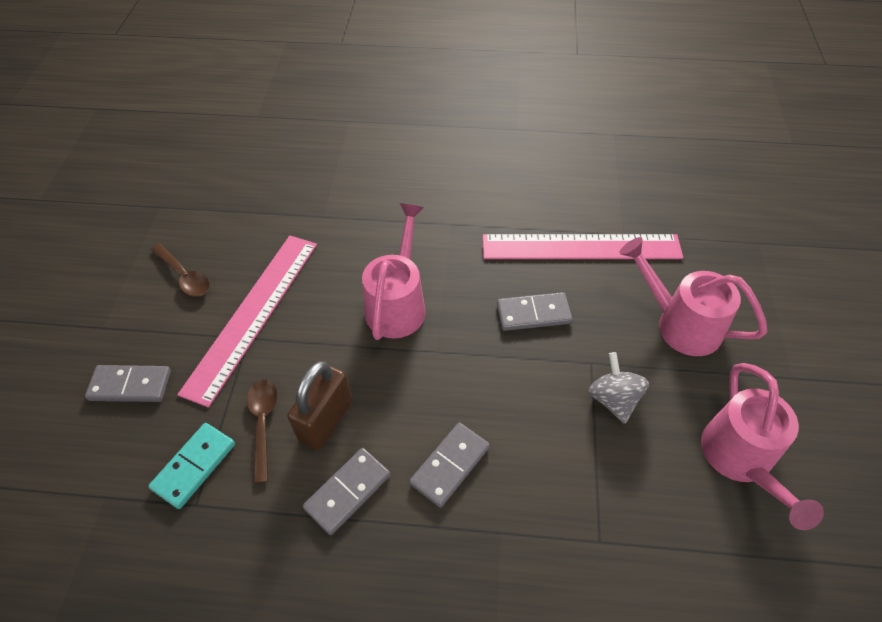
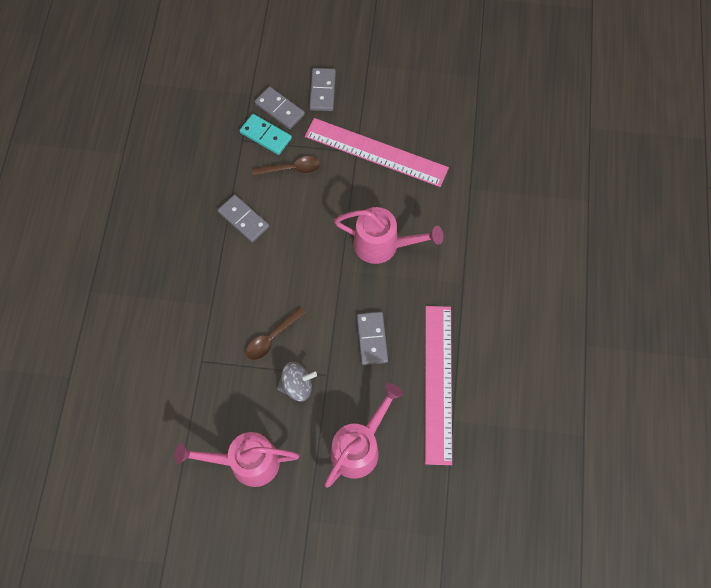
camera: 90 degrees right, 15 degrees up
(184, 276) = (410, 105): brown spoon -> brown spoon (272, 337)
(326, 420) = (292, 204): brown padlock -> none
(450, 465) = (256, 277): grey domino -> grey domino (279, 109)

